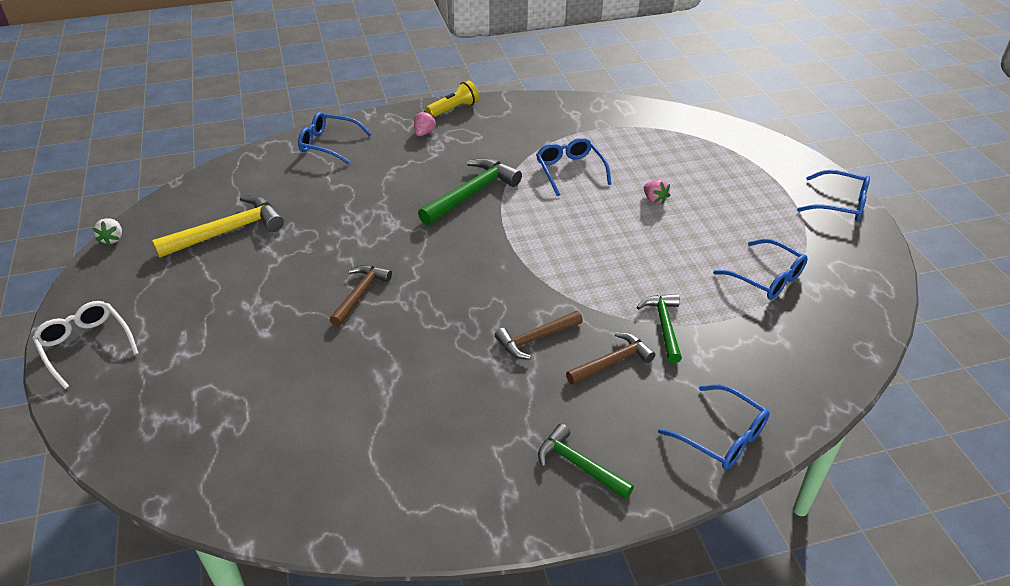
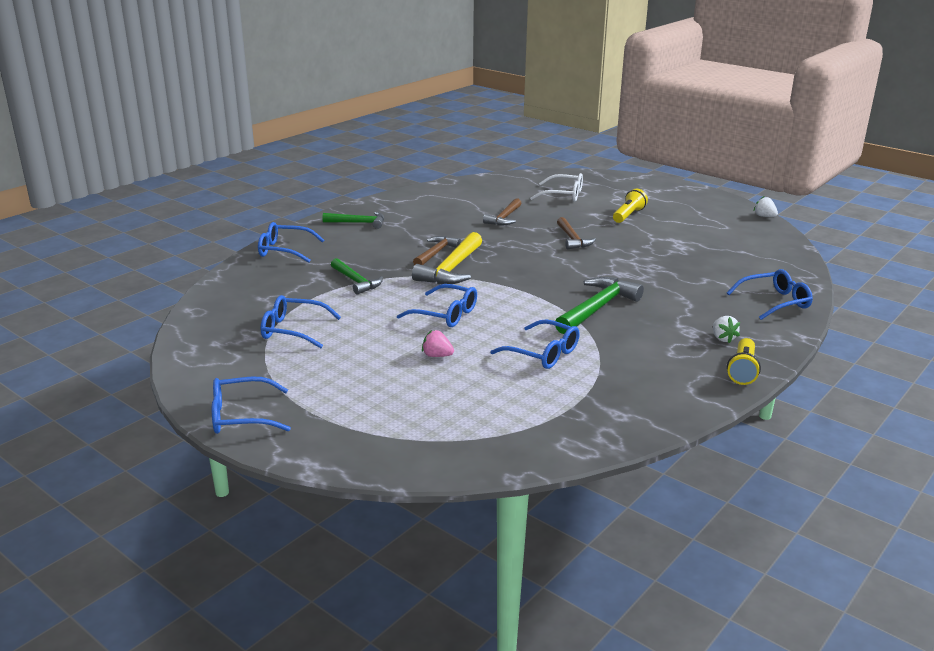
camera: 145 degrees right, 15 degrees down
(85, 345) = (668, 188): white glasses -> white glasses (563, 195)
(227, 231) = (712, 238): yellow hammer -> yellow hammer (451, 269)
(234, 309) = (628, 215): none -> yellow flashlight
(424, 133) = (723, 338): pink strawberry -> white strawberry
(472, 193) = (597, 308): green hammer -> green hammer turned 150 degrees counterclockwise
(609, 239) = (445, 314): none -> blue glasses
(612, 362) = (376, 258): brown hammer -> brown hammer (504, 218)

